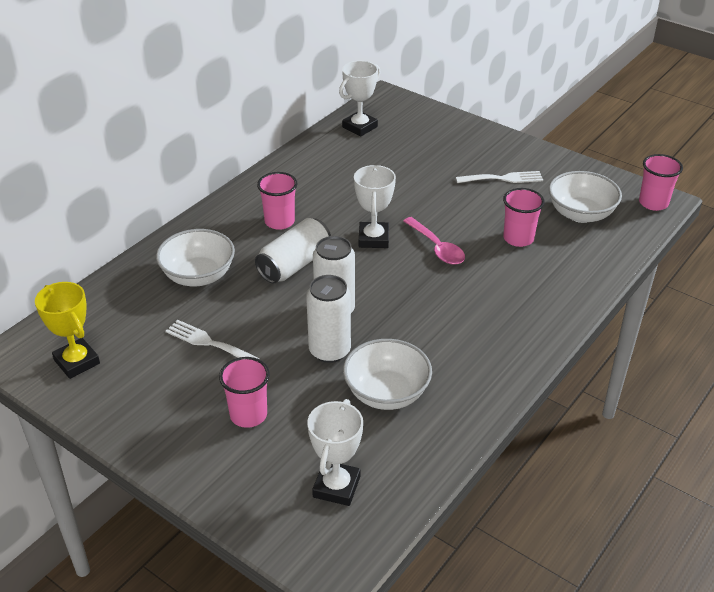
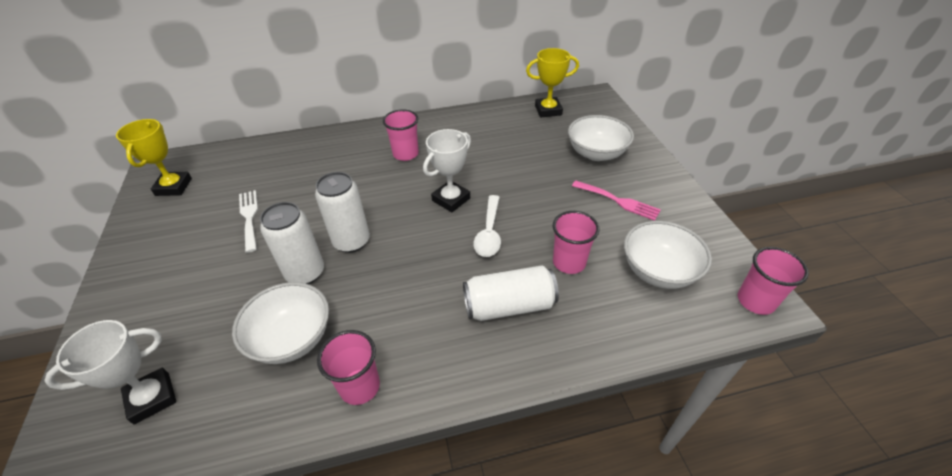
camera: 40 degrees right, 5 degrees up
(198, 276) = (309, 166): white bowl -> white bowl (596, 153)
(248, 415) = (193, 289): pink cup -> pink cup (360, 386)
(294, 264) = (373, 190): white can -> white can (509, 306)
(360, 127) = (548, 110): white trophy -> yellow trophy
(437, 247) = (489, 232): pink spoon -> white spoon
(503, 178) = (618, 201): white fork -> pink fork

